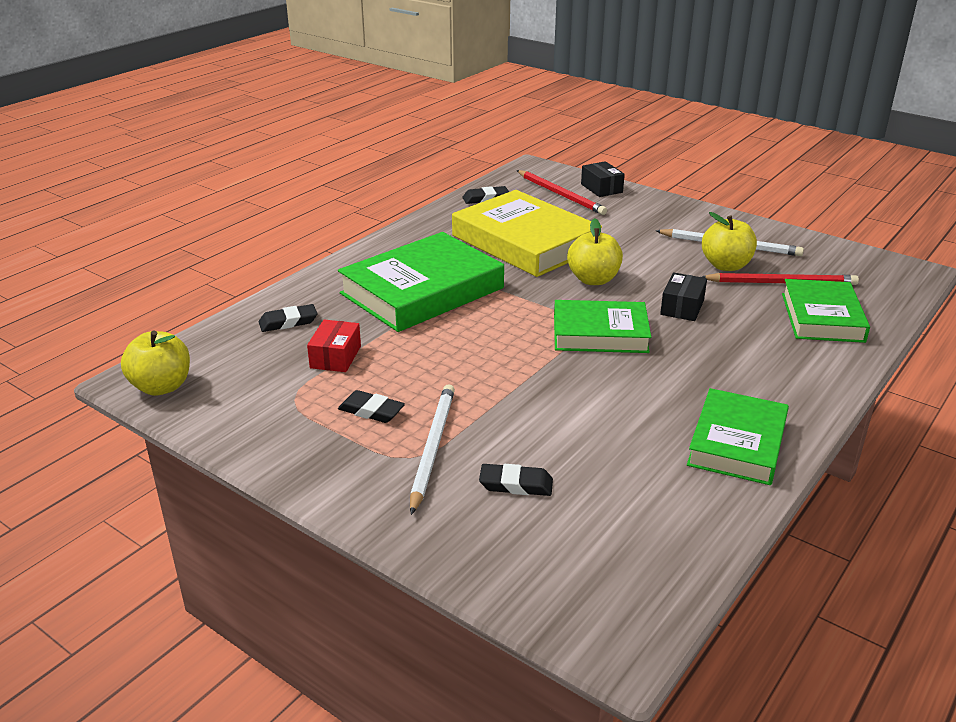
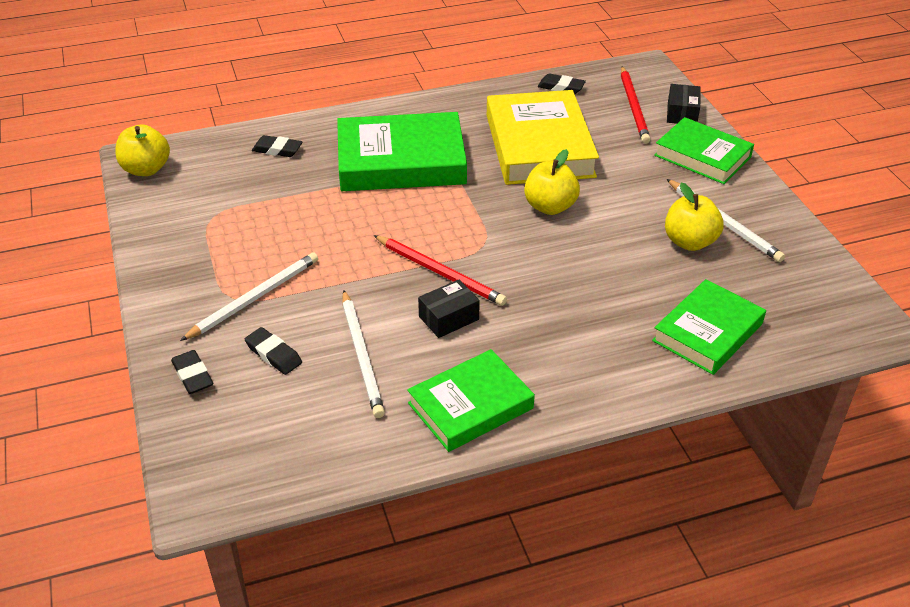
camera: 35 degrees right, 10 degrees up
(335, 357) = (275, 194): red box -> none
(371, 411) = (249, 250): black eraser -> black eraser (192, 375)
(597, 448) = (362, 356): none -> white pencil
(600, 333) = (489, 260): green book -> green book (702, 156)
(682, 307) = (591, 266): black box -> black box (448, 318)
(781, 283) = (718, 281): red pencil -> red pencil (440, 273)

